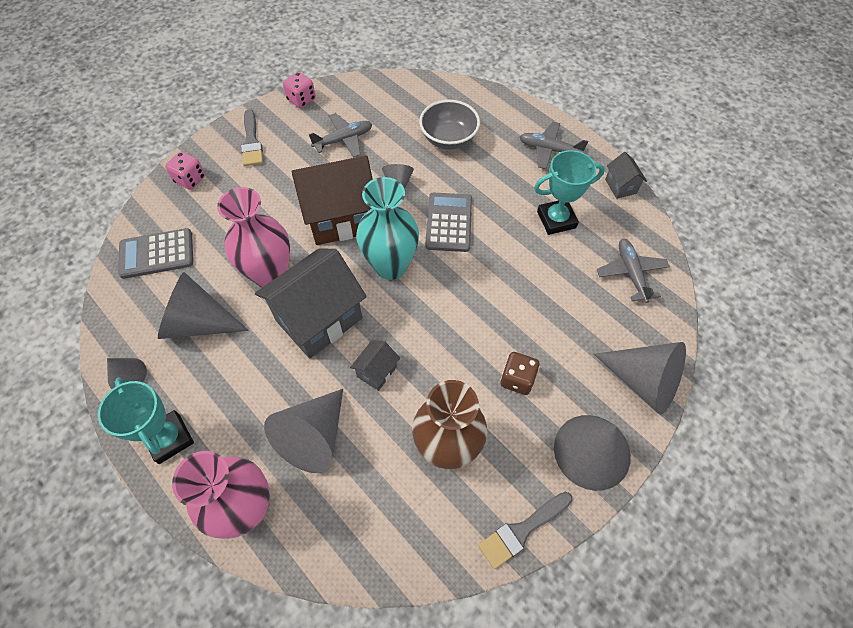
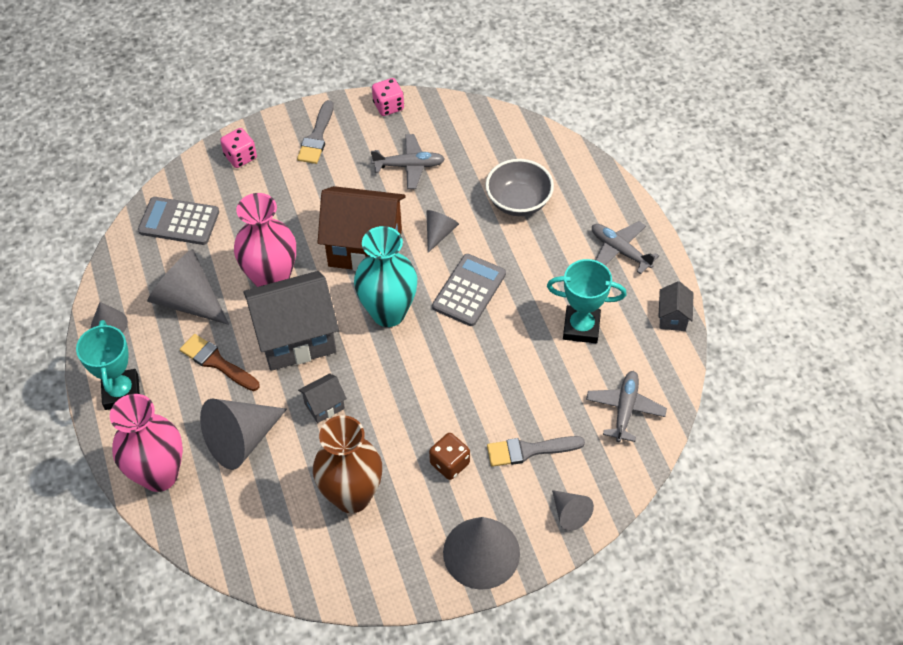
camera: 25 degrees right, 5 degrees down
(253, 370) = (216, 362): none -> brown brush
(522, 530) = (379, 589): grey brush -> grey brush (529, 450)
(643, 381) = (569, 513): grey cone -> grey cone, size x0.53

